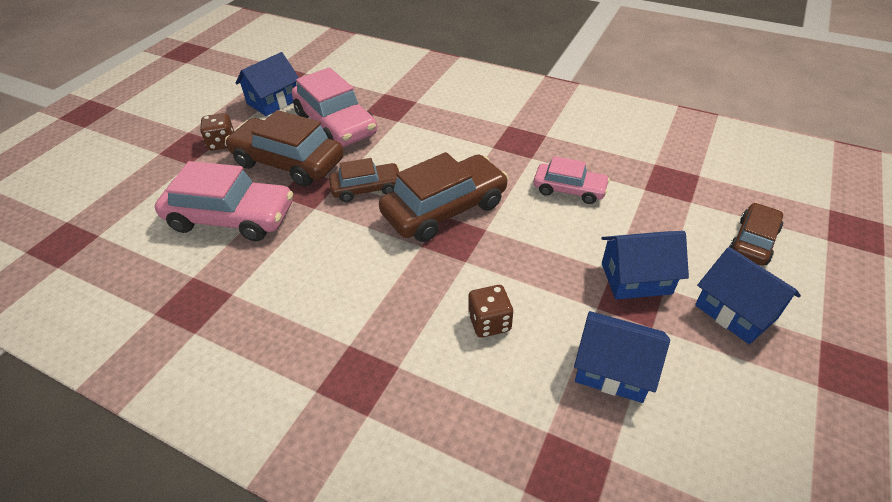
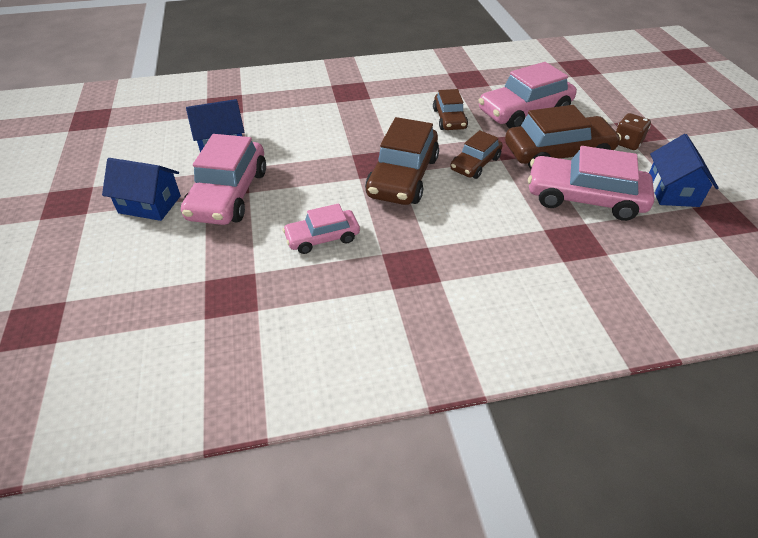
camera: 140 degrees right, 0 degrees up
(489, 322) = (307, 134): brown dice -> none
(636, 278) = (229, 194): blue house -> pink car
(753, 241) = (139, 265): brown car -> brown car (449, 119)

